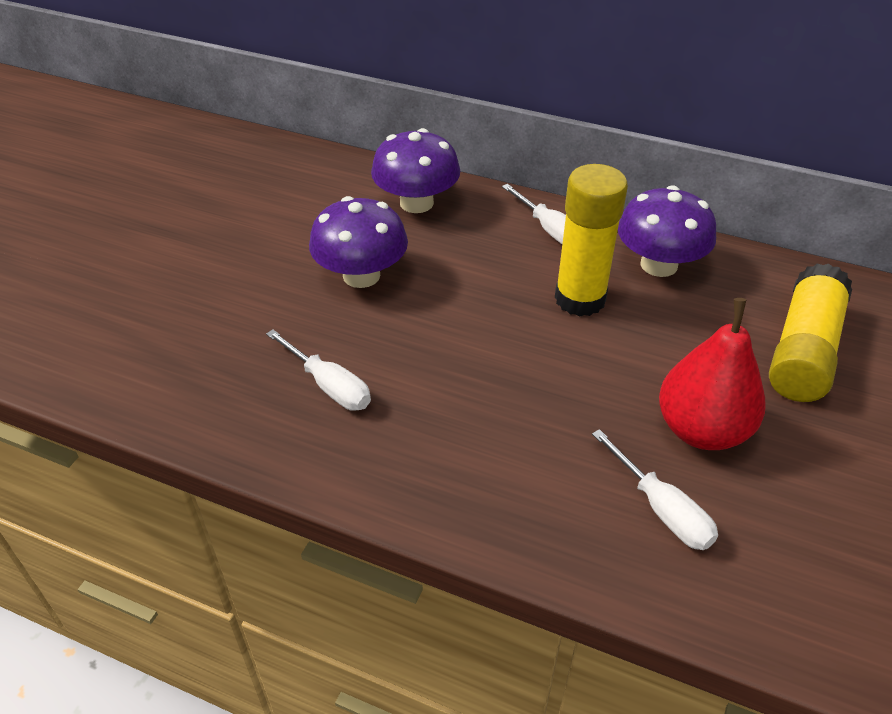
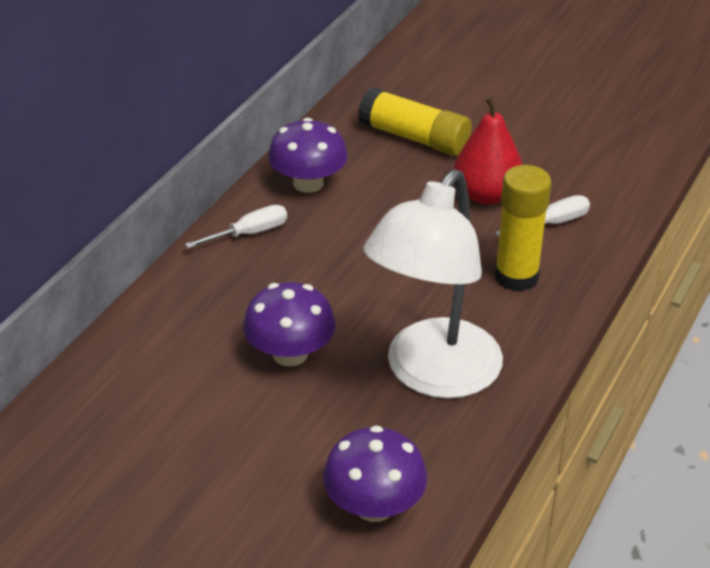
camera: 85 degrees left, 5 degrees down
(330, 386) = (432, 375): white screwdriver -> white lamp
(416, 203) = (183, 313): purple mushroom -> purple mushroom (374, 506)
(580, 299) = (344, 229): yellow glue stick -> yellow glue stick (516, 277)

